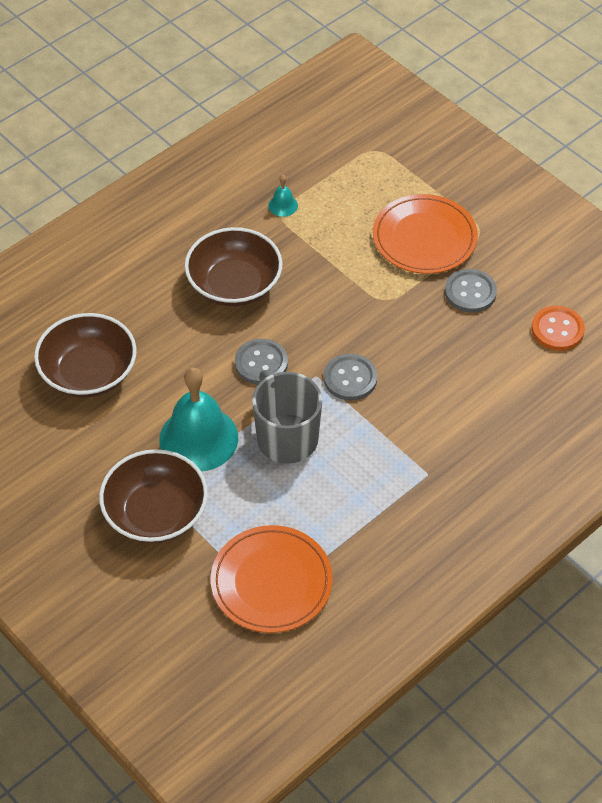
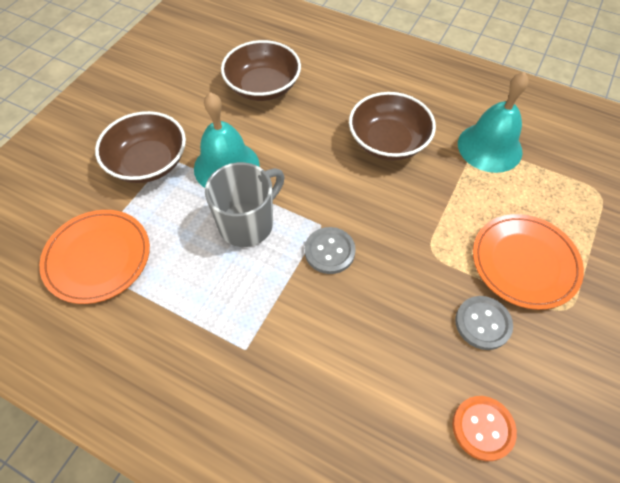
camera: 70 degrees right, 5 degrees up
(261, 363) = (317, 183): grey button -> none
(283, 205) = (489, 147): turquoise bell -> turquoise bell, size x2.39

